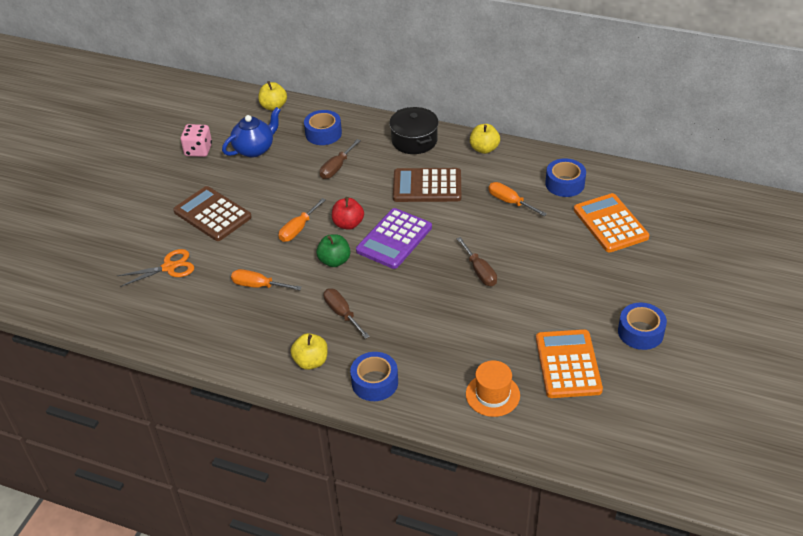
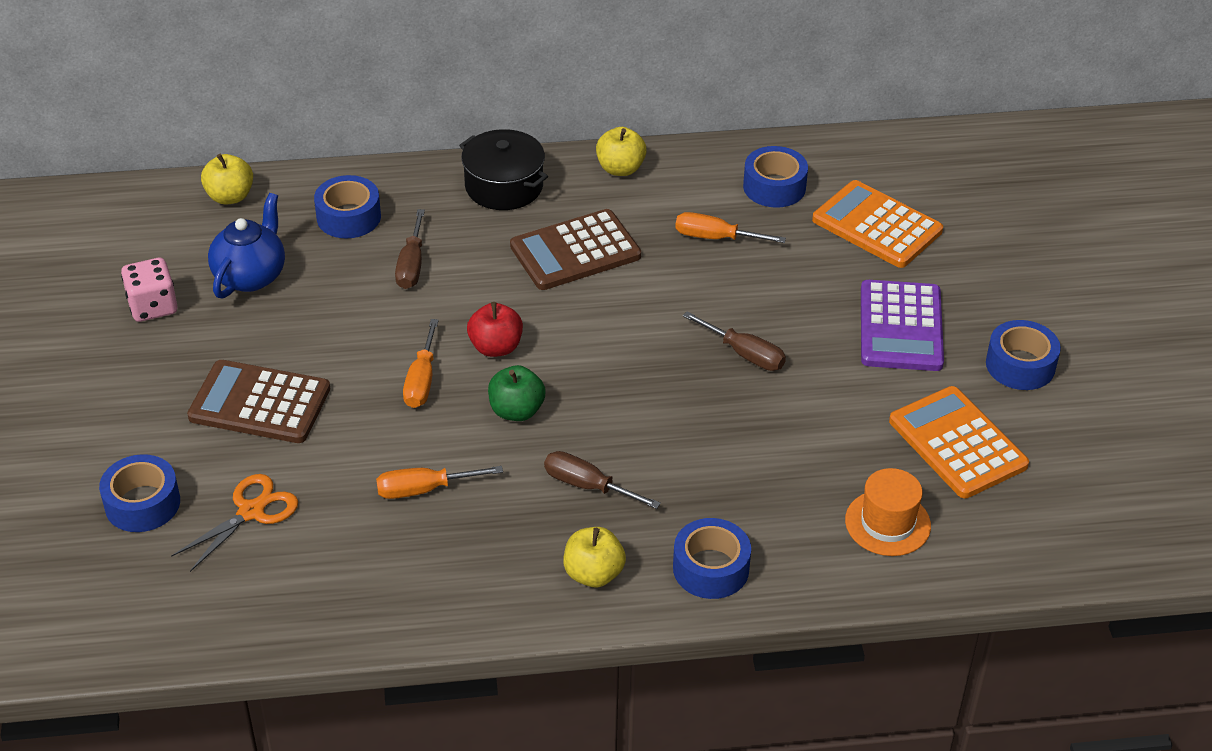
camera: 30 degrees left, 0 degrees up
(124, 245) = (142, 503): none -> blue tape
(394, 239) = (584, 347): purple calculator -> purple calculator (901, 327)

